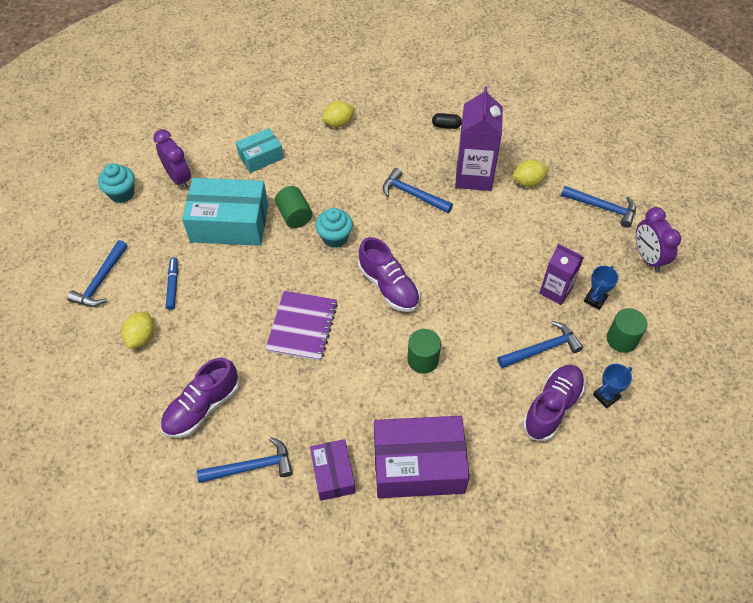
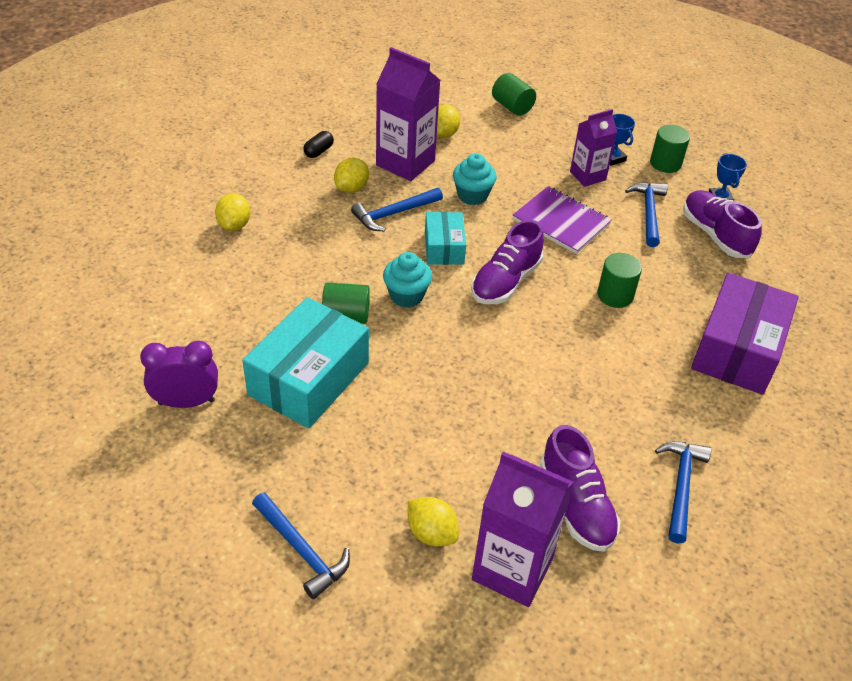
camera: 65 degrees left, 10 degrees down
(122, 193) = (157, 474): turquoise cupcake -> turquoise cupcake (472, 195)
(134, 390) = (512, 569): none -> purple carton
(173, 285) = (369, 471): blue marker -> none
(261, 157) = (224, 310): turquoise box -> turquoise box (444, 247)
(302, 327) = (514, 371): purple notebook -> purple notebook (561, 222)
(333, 474) = (720, 419): purple box -> none
(388, 286) = (505, 282): purple shoe -> purple shoe turned 135 degrees clockwise
(421, 160) = (351, 188): none -> yellow lemon
(603, 208) = (512, 107): blue hammer -> green cylinder
(647, 258) = (587, 110): purple clock -> none

